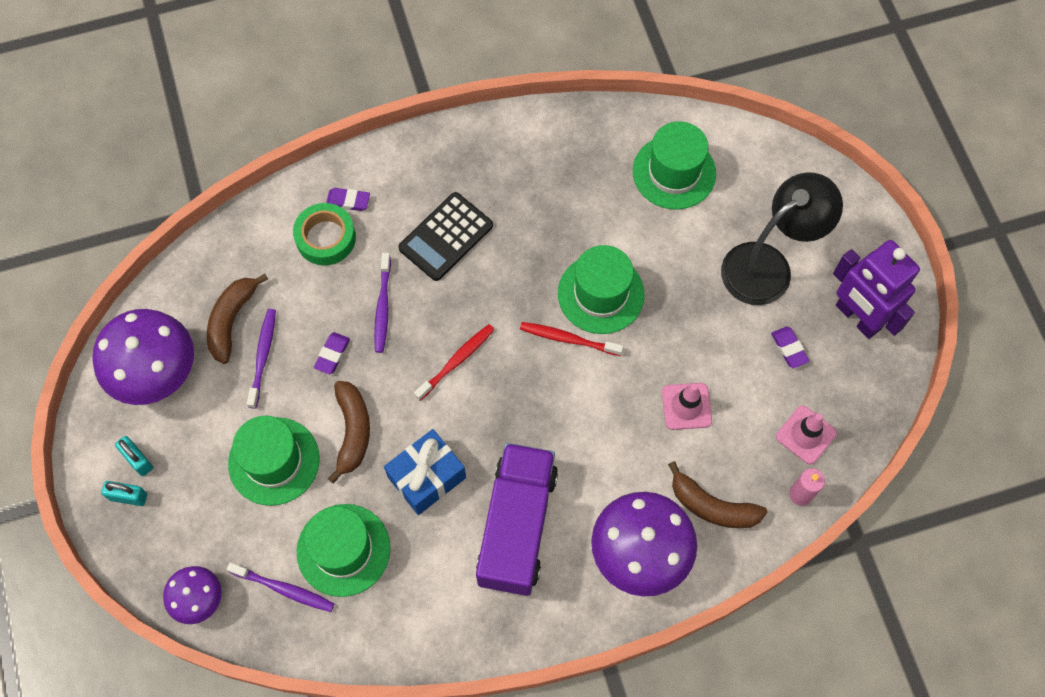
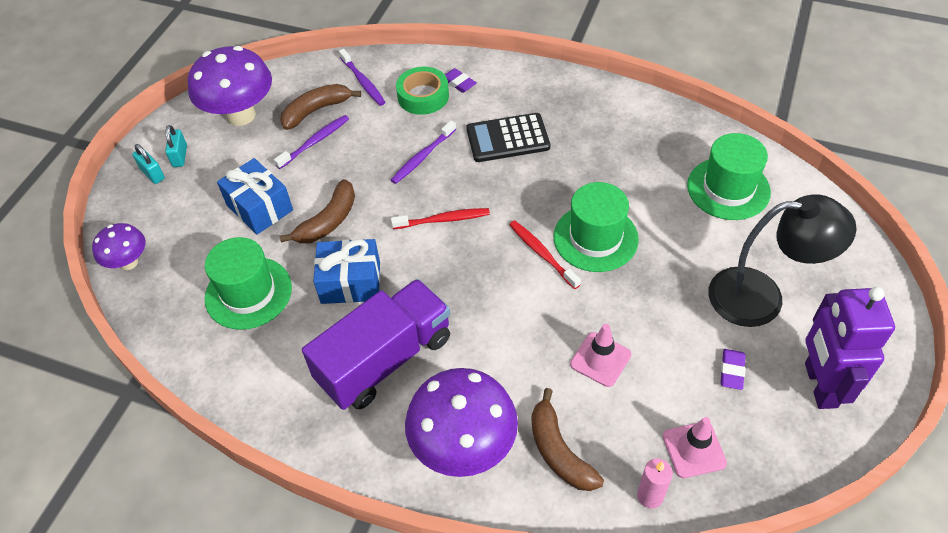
camera: 40 degrees right, 15 degrees down
(274, 461) = (259, 208): green hat -> blue gift
(284, 589) = (185, 292): purple toothbrush -> purple toothbrush (363, 82)
(332, 354) = (361, 166): purple eraser -> none

